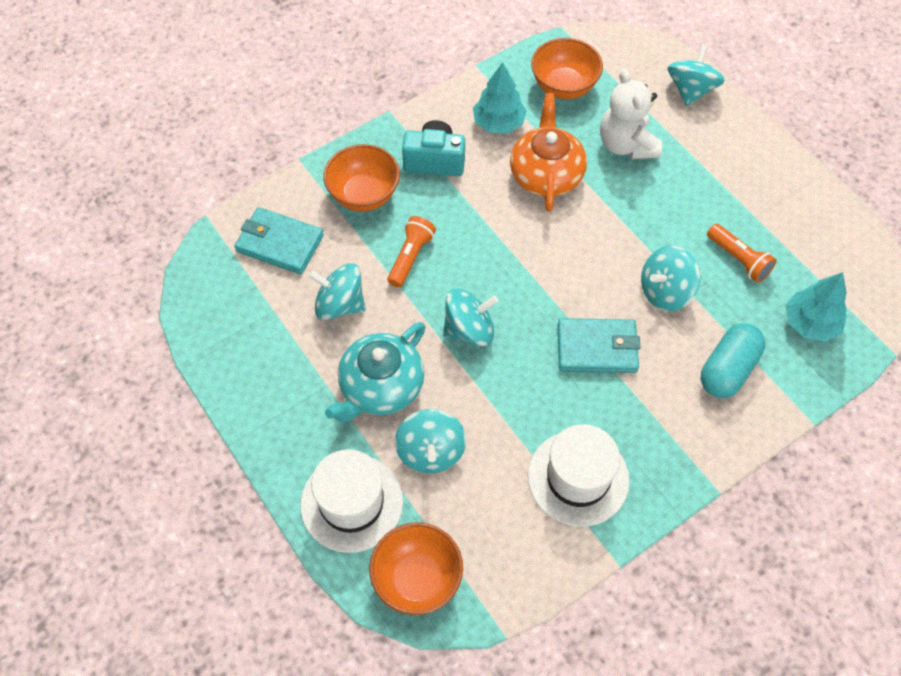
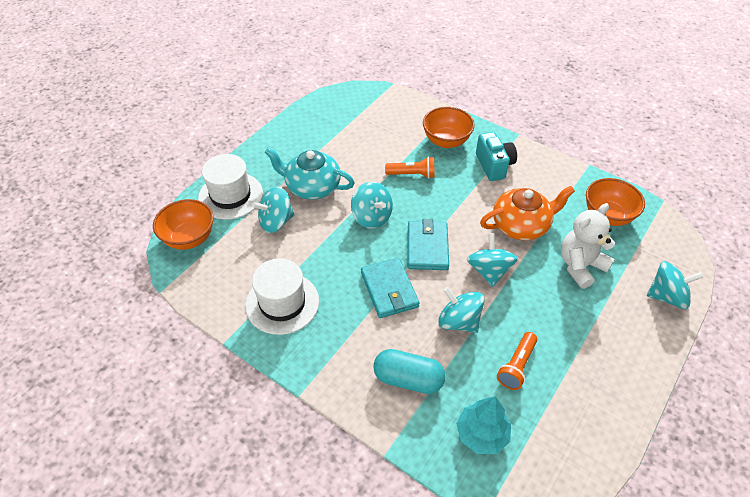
camera: 70 degrees right, 10 degrees down
(279, 243) = (390, 116): turquoise wallet -> turquoise wallet (427, 247)
(340, 304) = (361, 153): turquoise spinning top -> turquoise spinning top (489, 271)
(498, 123) = (547, 189): turquoise tree -> none

